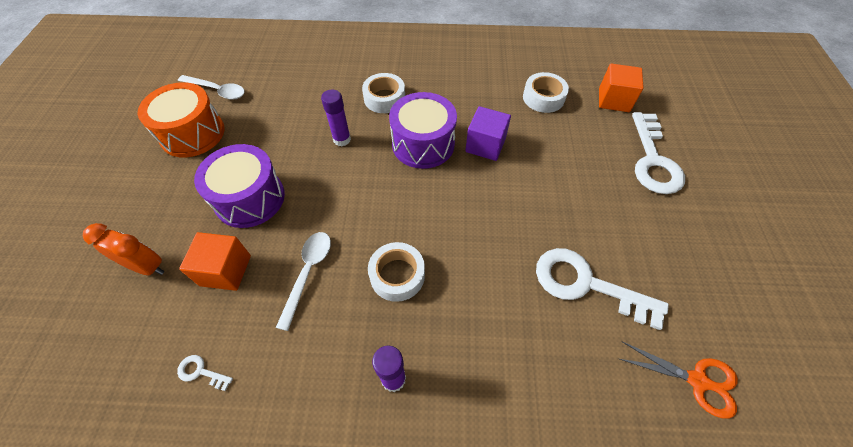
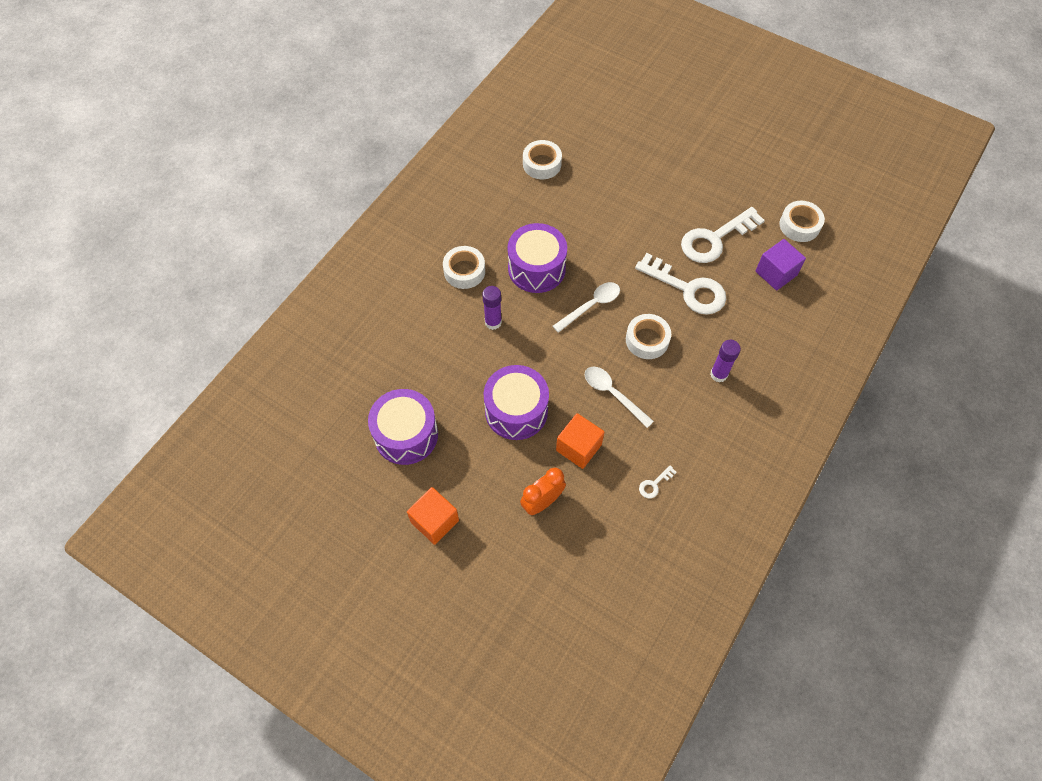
camera: 60 degrees left, 5 degrees up
(192, 134) = (406, 435): orange drum -> purple drum
(217, 91) = (357, 399): white spoon -> white spoon (591, 306)
(485, 145) = (565, 229): purple cube -> purple cube (776, 273)
(614, 100) = (575, 123): orange cube -> orange cube (435, 521)
(653, 160) = (645, 140): white key -> white key (687, 289)
(698, 381) = (799, 225): orange scissors -> white tape

